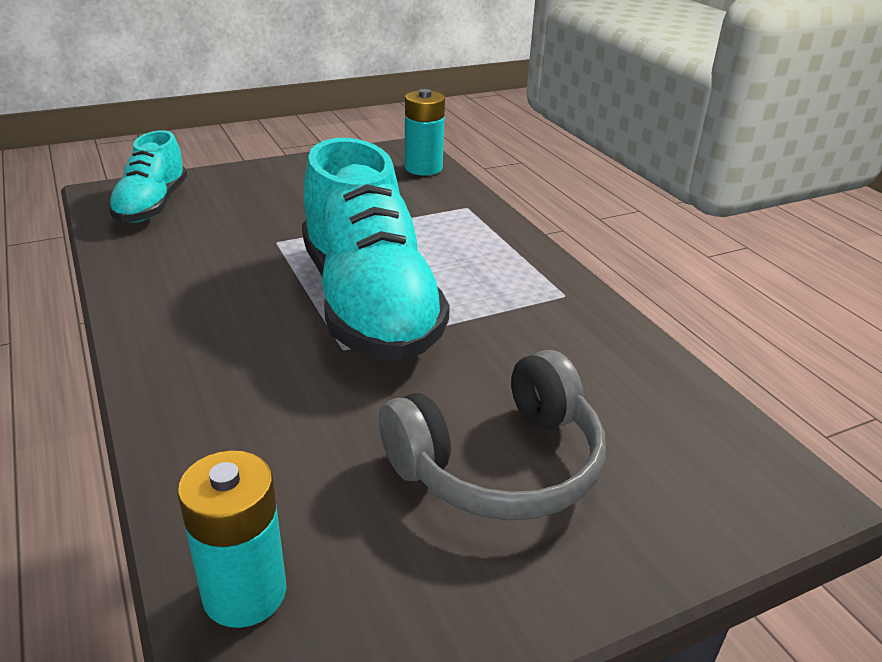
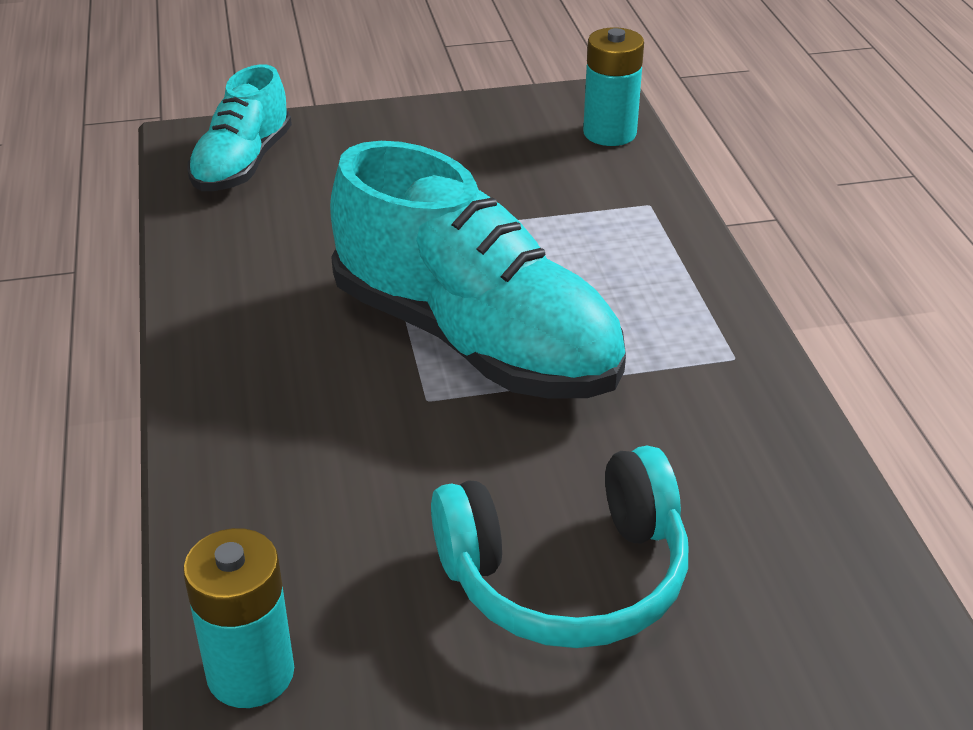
camera: 15 degrees right, 5 degrees up
(369, 303) = (475, 340): turquoise shoe -> turquoise shoe turned 45 degrees counterclockwise
(499, 464) = (566, 576): grey headphones -> turquoise headphones

